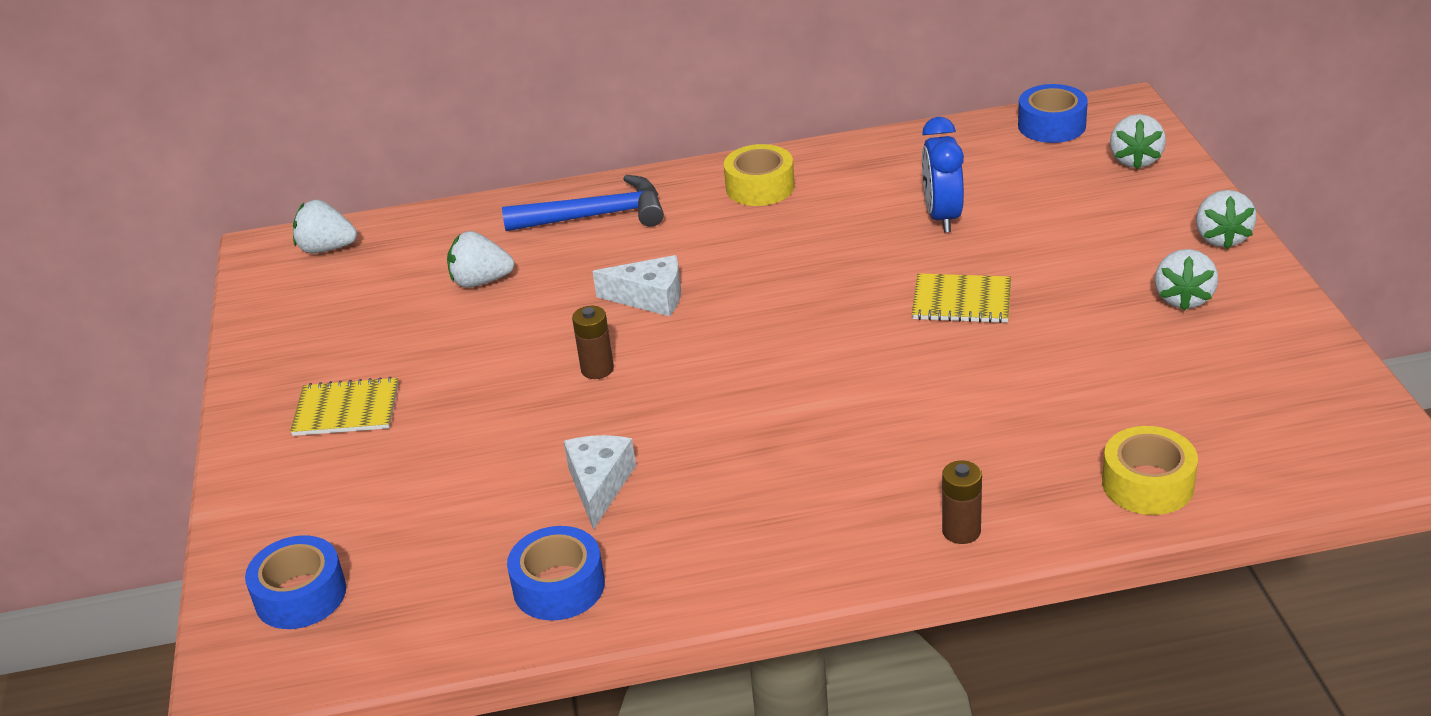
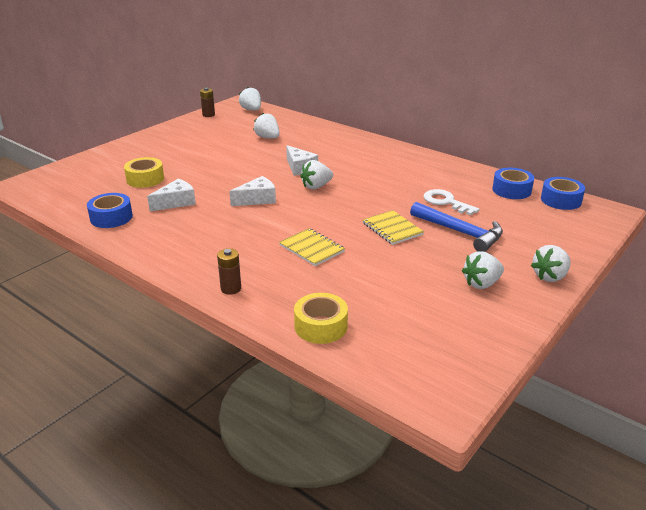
camera: 45 degrees right, 5 degrees down
(300, 595) = (67, 178): blue tape -> blue tape (511, 190)
(346, 409) = (169, 146): yellow notebook -> yellow notebook (312, 248)
(596, 216) = (335, 140): blue hammer -> blue hammer (460, 232)
(597, 369) = (244, 175): brown battery -> brown battery (208, 115)
(706, 390) = (257, 199): none -> white cheese
(760, 187) = (402, 159): yellow tape -> yellow tape (145, 179)
(942, 217) = (446, 202): blue clock -> white key
(1135, 160) = (572, 230): white strawberry -> white strawberry (316, 186)

